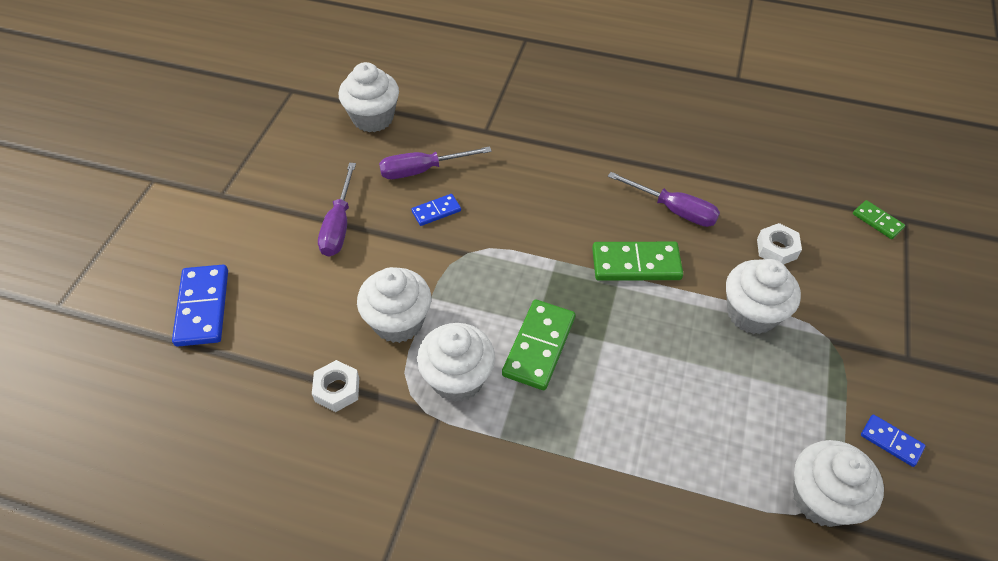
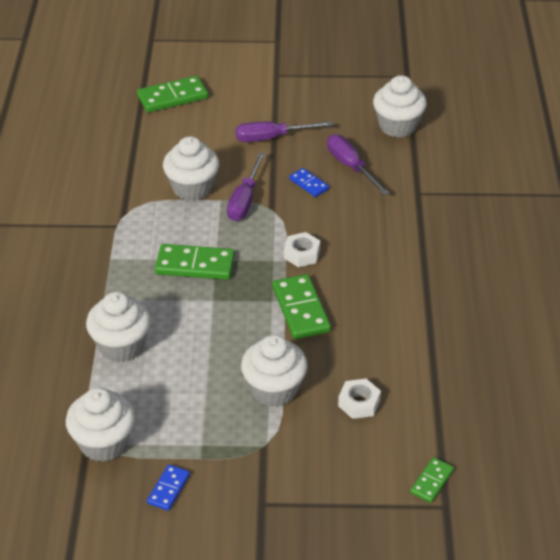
camera: 75 degrees right, 10 degrees down
(203, 307) = (172, 97): blue domino -> green domino
(337, 389) = (126, 174): white nut -> white nut (302, 254)
(457, 378) = (152, 228): white cupcake -> white cupcake (121, 346)
(673, 210) = (376, 327): purple screwdriver -> purple screwdriver (245, 200)

